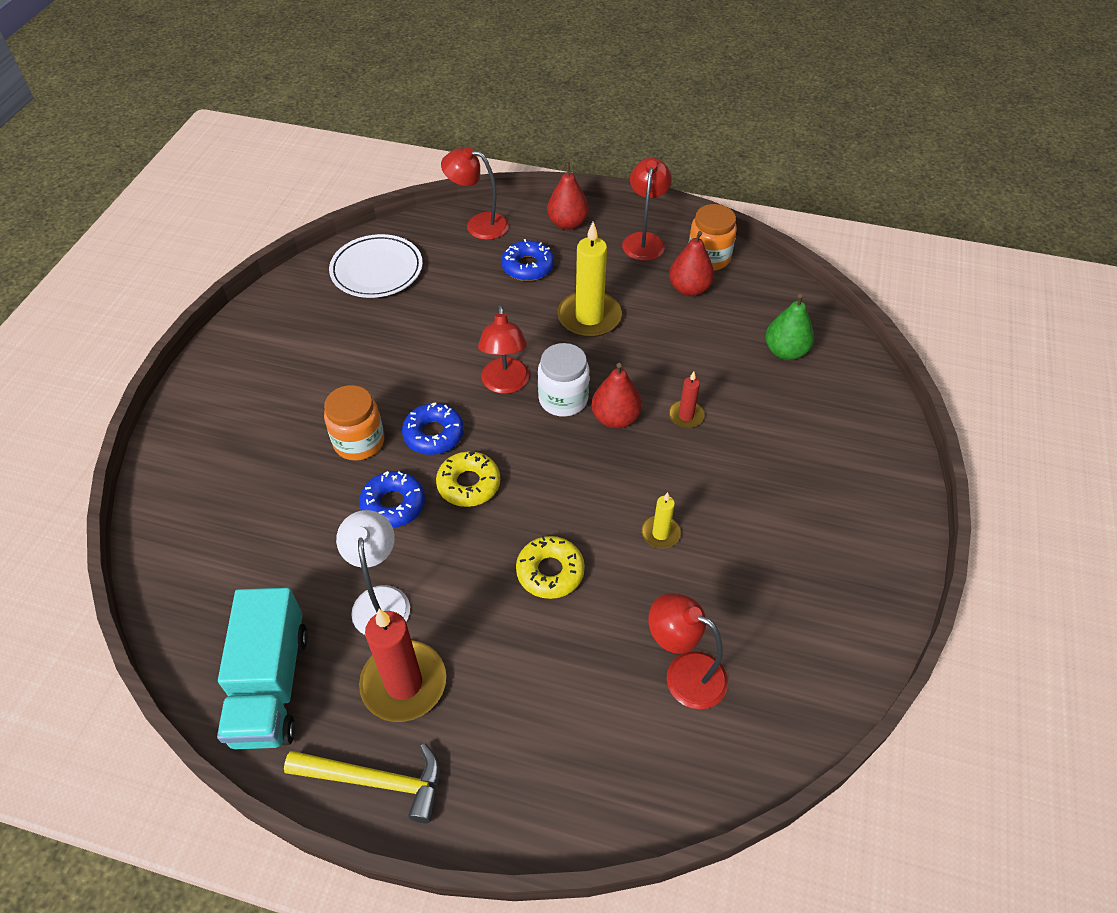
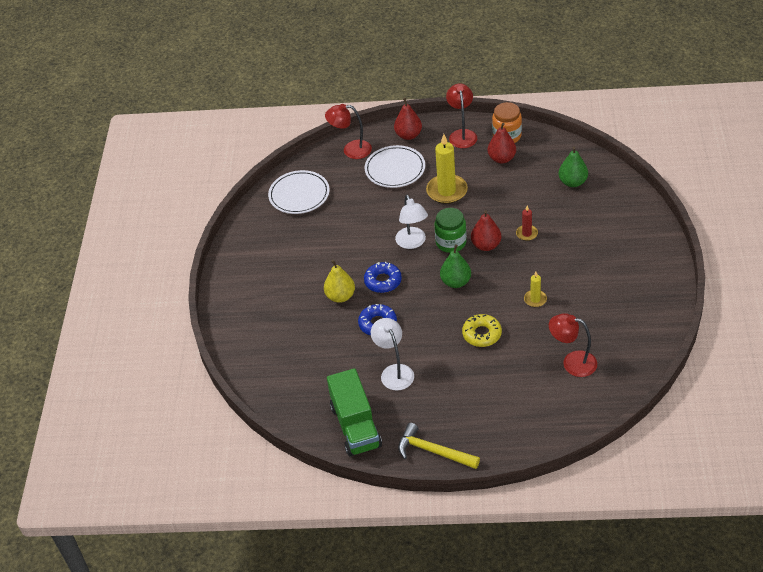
camera: 10 degrees left, 5 degrees down
(270, 685) = (355, 426): turquoise truck -> green truck
(359, 442) = (340, 296): orange jar -> yellow pear
(376, 781) = (433, 451): yellow hammer -> yellow hammer turned 150 degrees counterclockwise
(404, 683) = (426, 406): red candle -> none
(469, 484) = (416, 302): yellow donut -> none
(505, 384) = (412, 243): red lamp -> white lamp
(527, 266) = (395, 169): blue donut -> white plate
(544, 467) = (456, 282): none -> green pear
(563, 399) = (451, 242): white jar -> green jar

